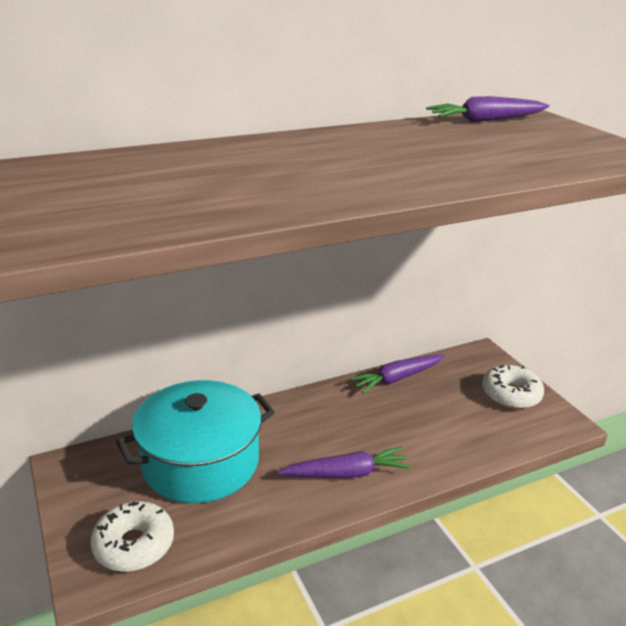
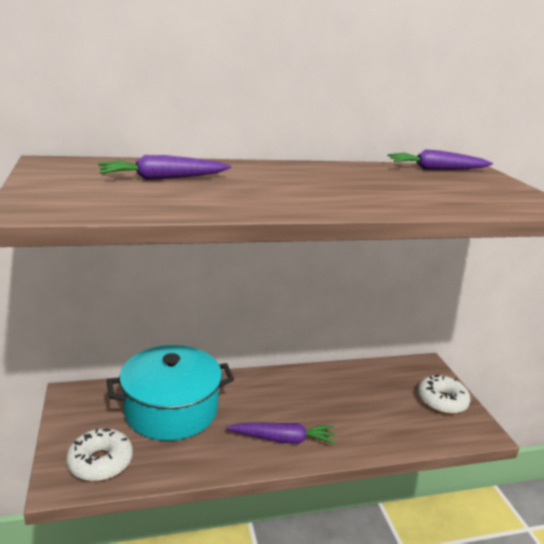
camera: 10 degrees right, 5 degrees down
(397, 378) = (349, 372): purple carrot -> purple carrot (164, 178)

